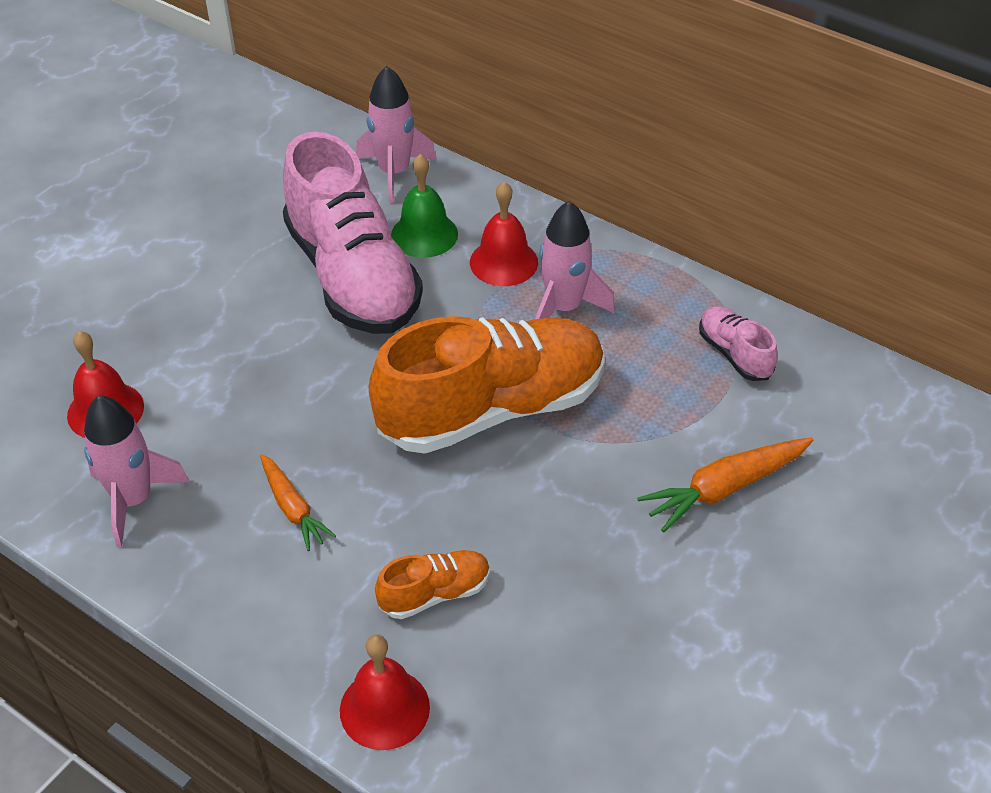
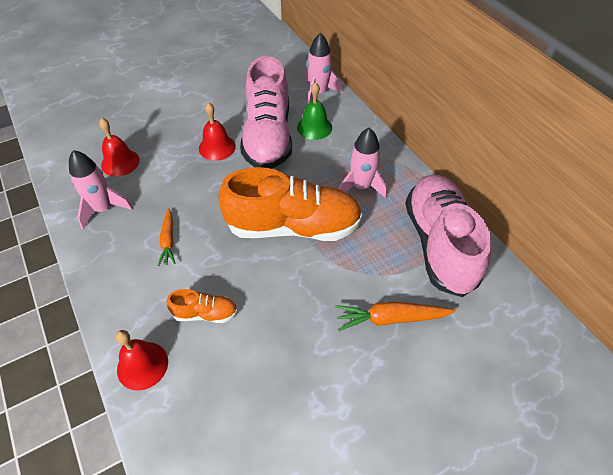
camera: 25 degrees right, 5 degrees up
(503, 262) = (345, 153): red bell -> red bell (217, 147)
(734, 354) = (439, 244): pink shoe -> pink shoe, size x2.29

